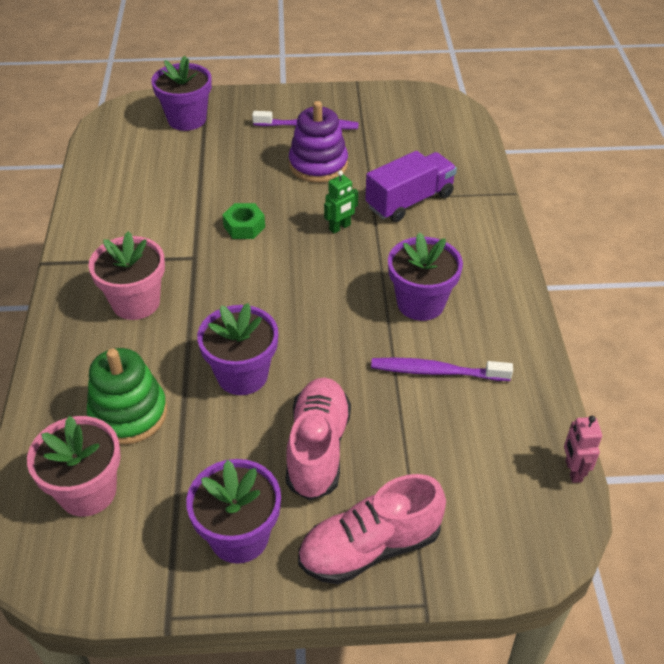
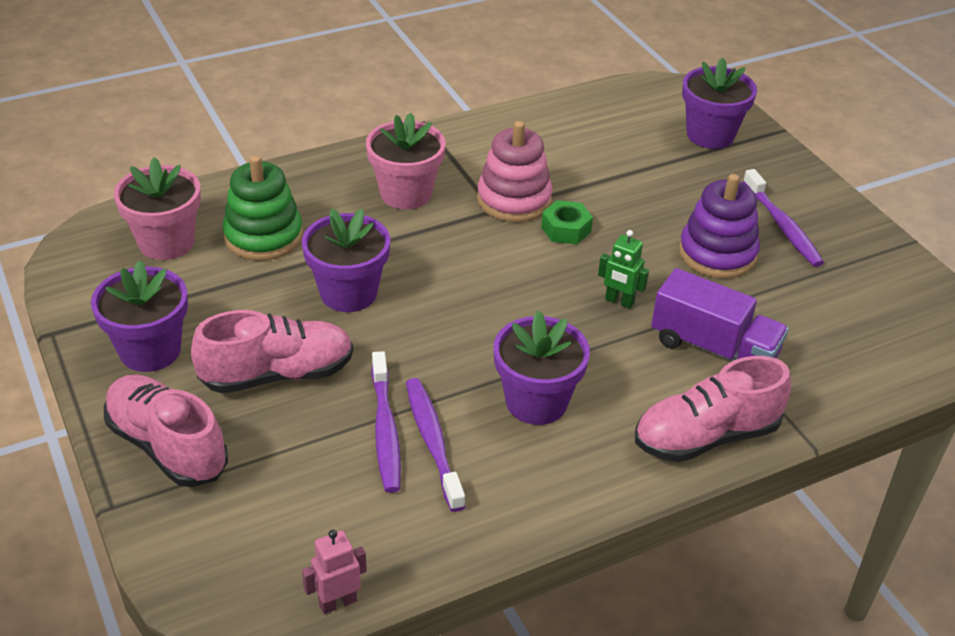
camera: 65 degrees right, 5 degrees down
(190, 242) = (514, 200): none -> pink stacking toy
(412, 395) = (385, 430): none -> purple toothbrush
(488, 234) = (706, 436): none -> pink shoe

